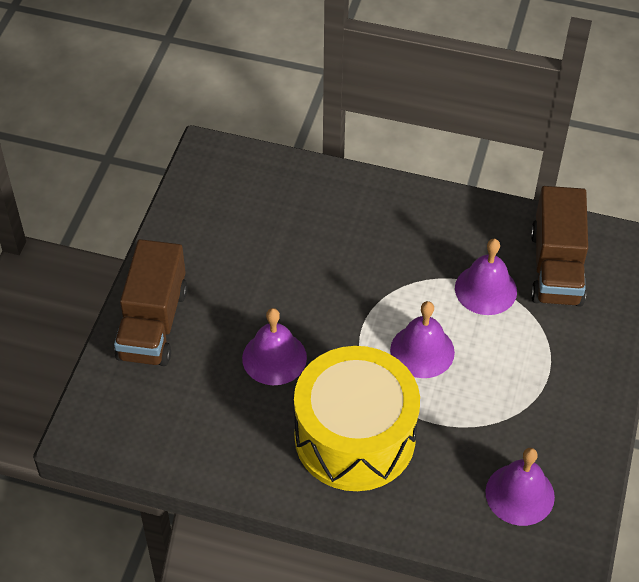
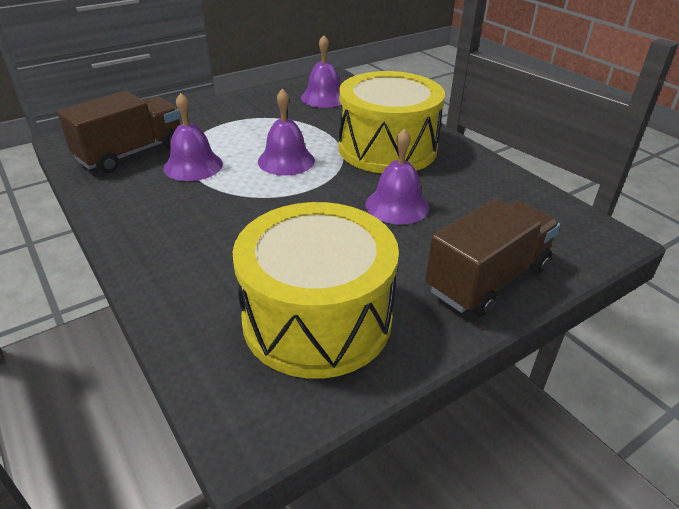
camera: 140 degrees left, 15 degrees down
(235, 223) = (317, 319): none -> yellow drum

